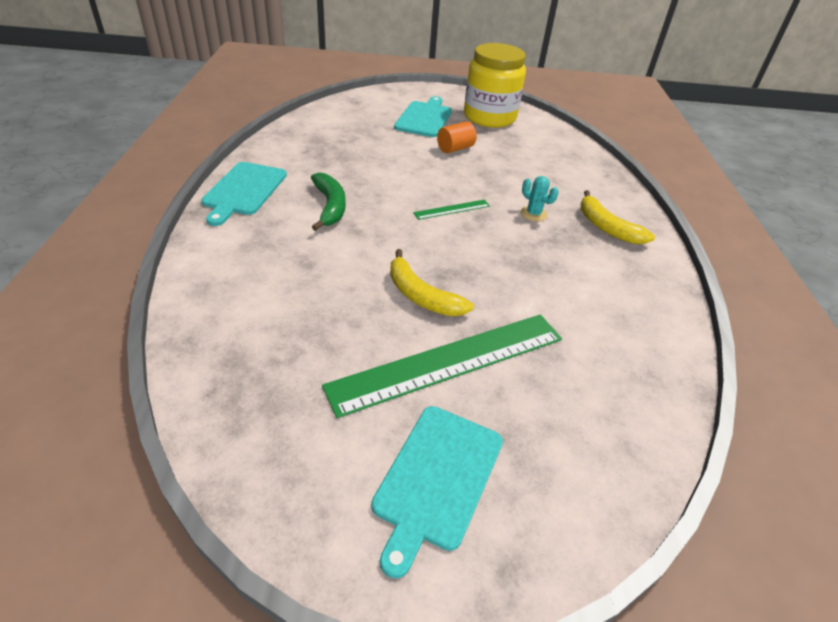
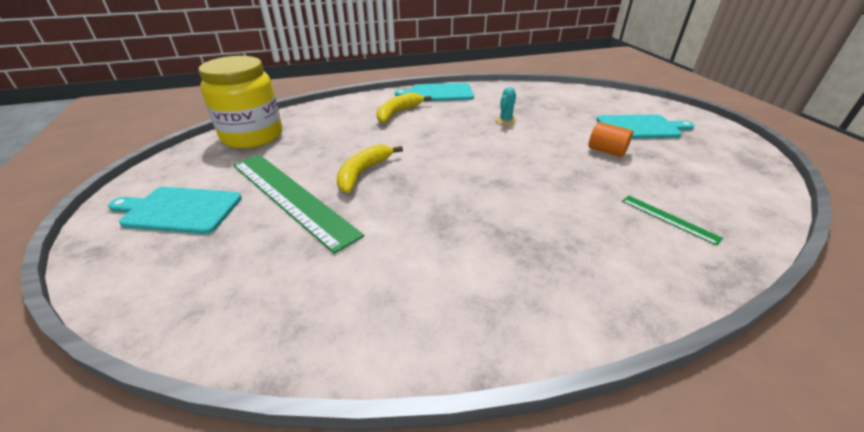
camera: 75 degrees right, 5 degrees down
(330, 206) = (448, 120): green banana -> none
(452, 209) = (495, 166): green ruler -> green ruler (669, 219)
(489, 117) = (709, 159): yellow jar -> yellow jar (252, 136)
(533, 214) = (537, 213): turquoise cactus -> turquoise cactus (505, 120)
(607, 227) = (567, 274): yellow banana -> yellow banana (398, 113)

